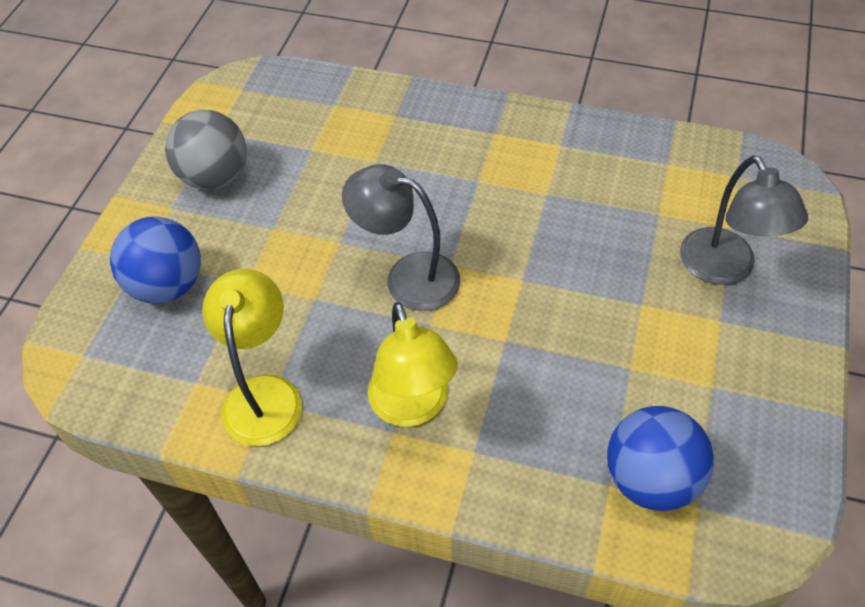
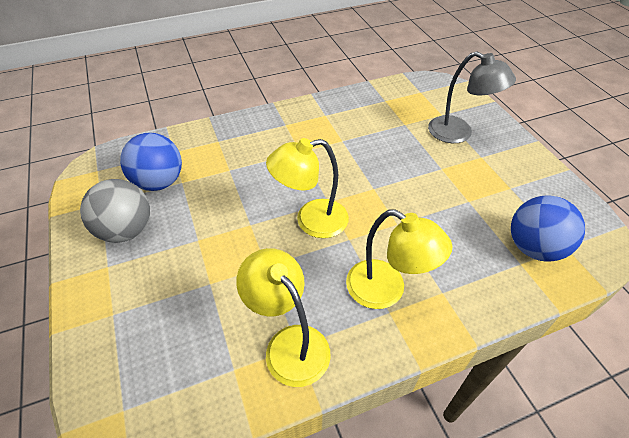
camera: 40 degrees left, 5 degrees down
(168, 285) = (152, 318): blue ball -> blue ball (159, 182)
(408, 277) = (311, 221): grey lamp -> yellow lamp

